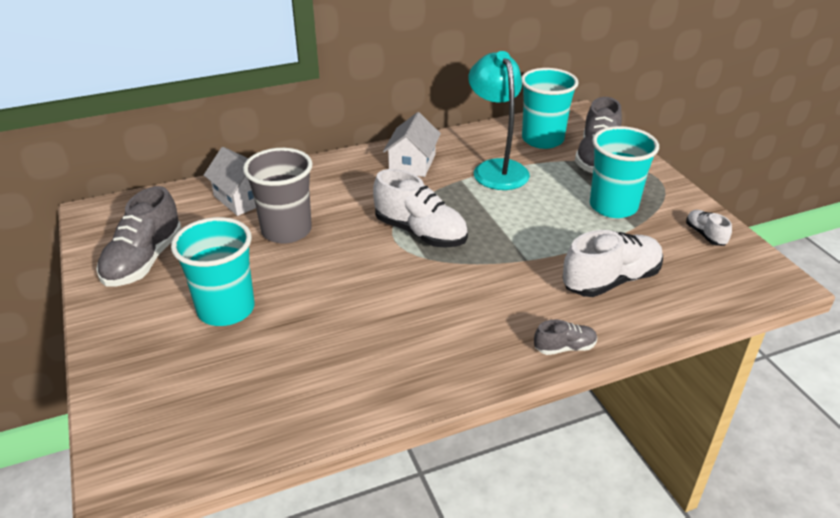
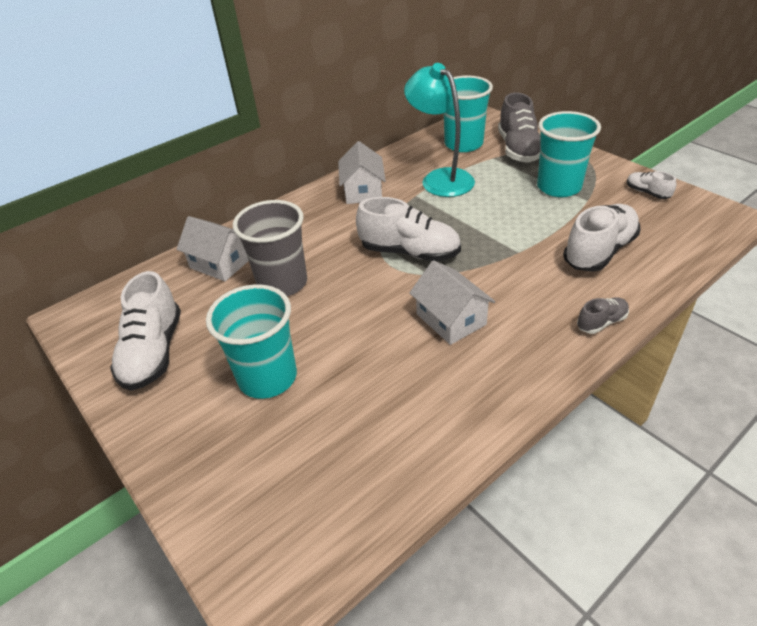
camera: 15 degrees left, 5 degrees up
(144, 261) = (153, 352): grey shoe -> white shoe
(420, 304) = (451, 319): none -> white house

